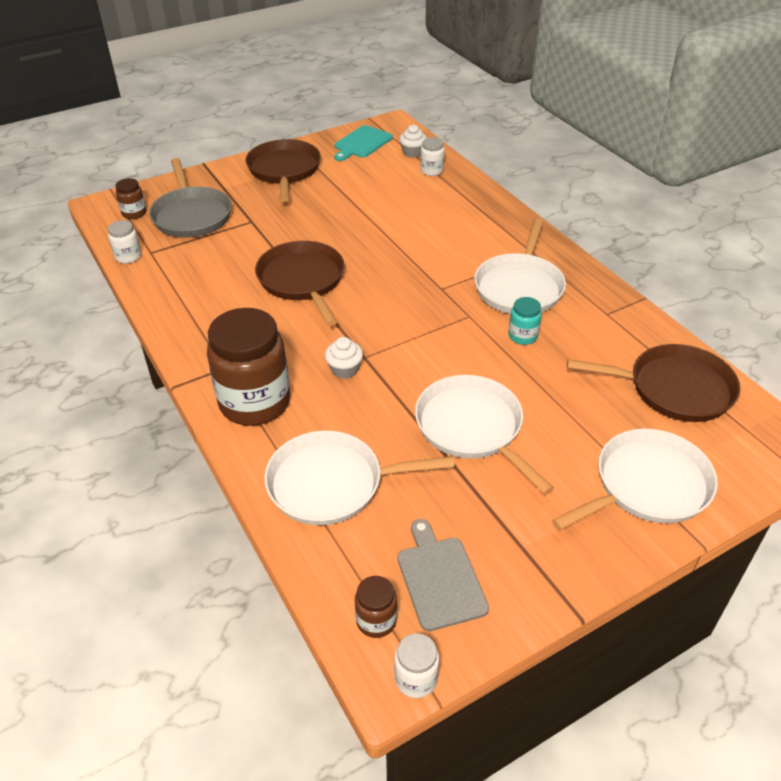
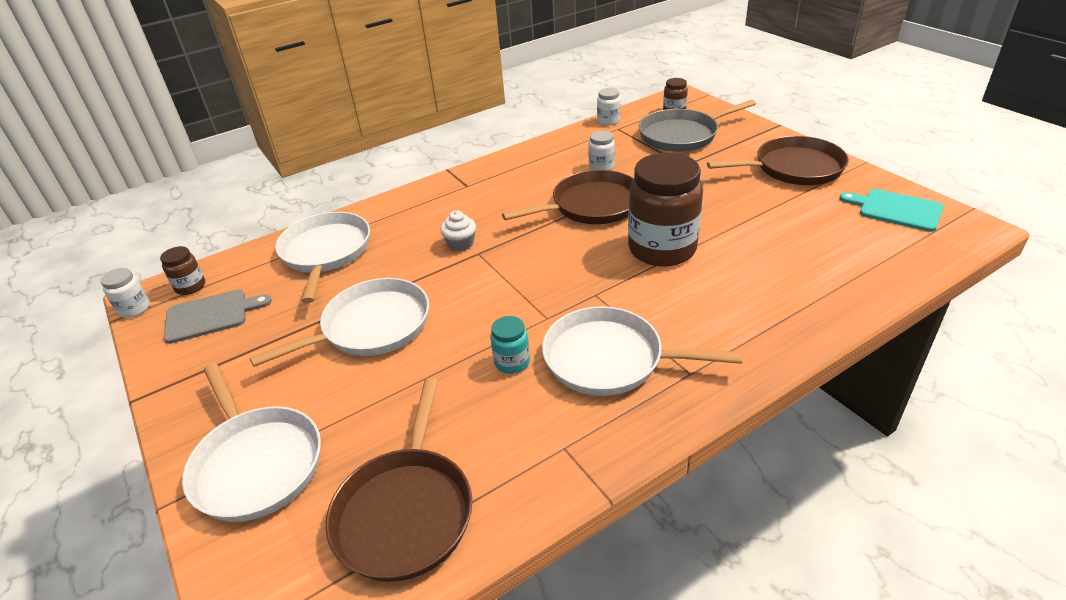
camera: 90 degrees right, 5 degrees down
(255, 402) = (423, 205): brown jar -> brown jar (662, 249)
(412, 153) = (901, 251): white cupcake -> none
(431, 171) = (862, 270): white jar -> white jar (601, 167)

